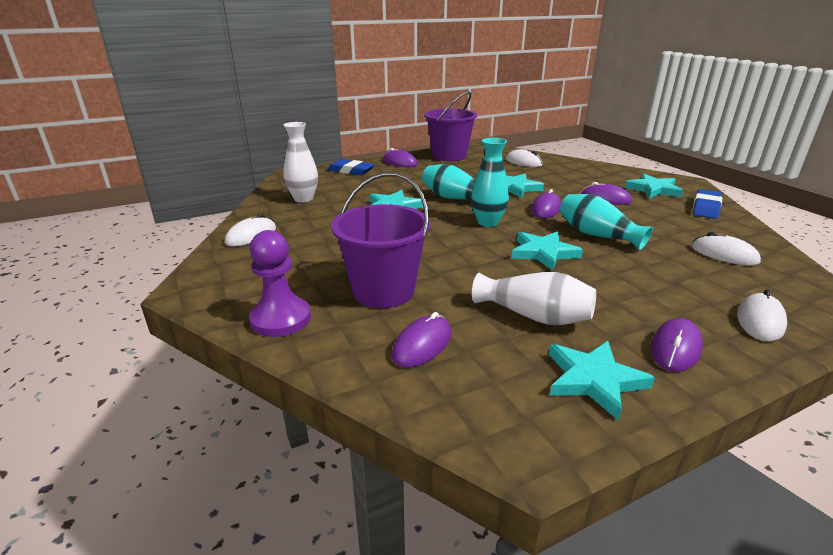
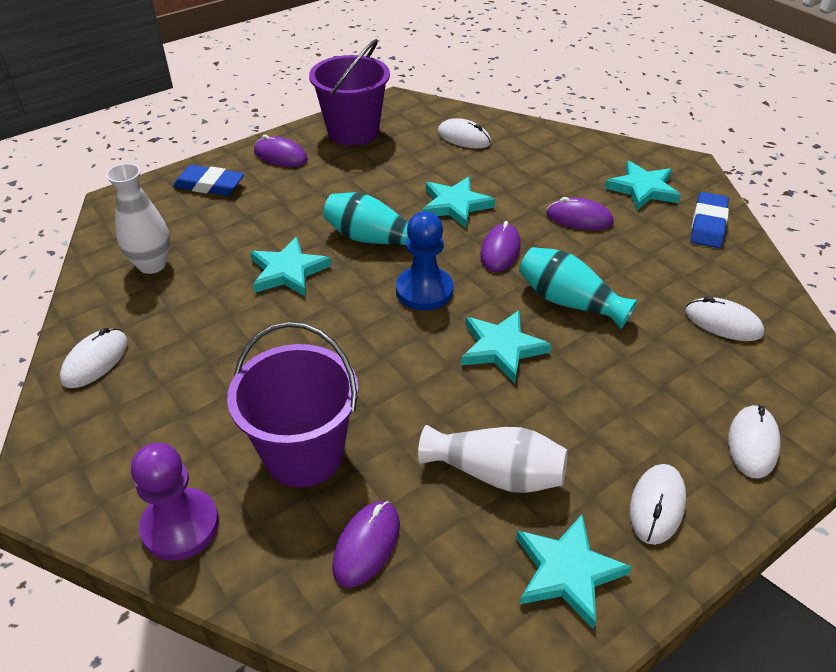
camera: 10 degrees left, 15 degrees up
(487, 222) = (424, 290): turquoise vase -> blue pawn
(675, 348) = (657, 505): purple mouse -> white mouse

